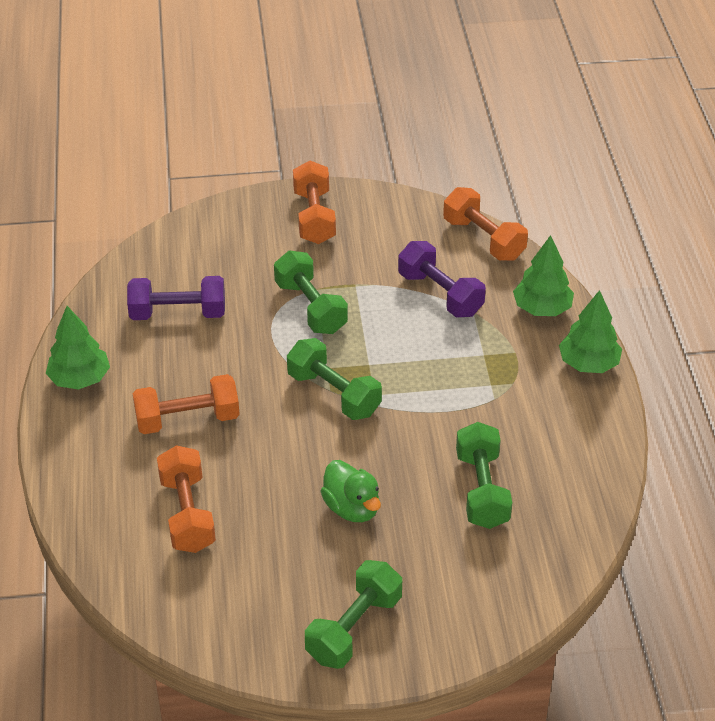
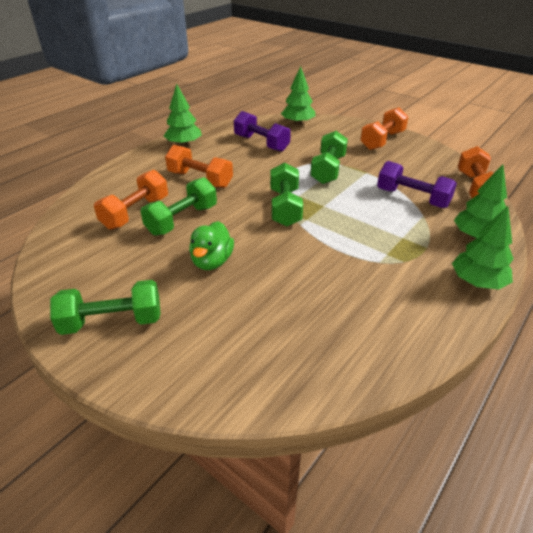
camera: 45 degrees right, 5 degrees down
(174, 246) = (297, 123): none -> green tree
(440, 294) = (412, 198): purple dumbbell -> purple dumbbell turned 60 degrees counterclockwise
(482, 490) = (301, 304): green dumbbell -> green dumbbell (182, 220)

